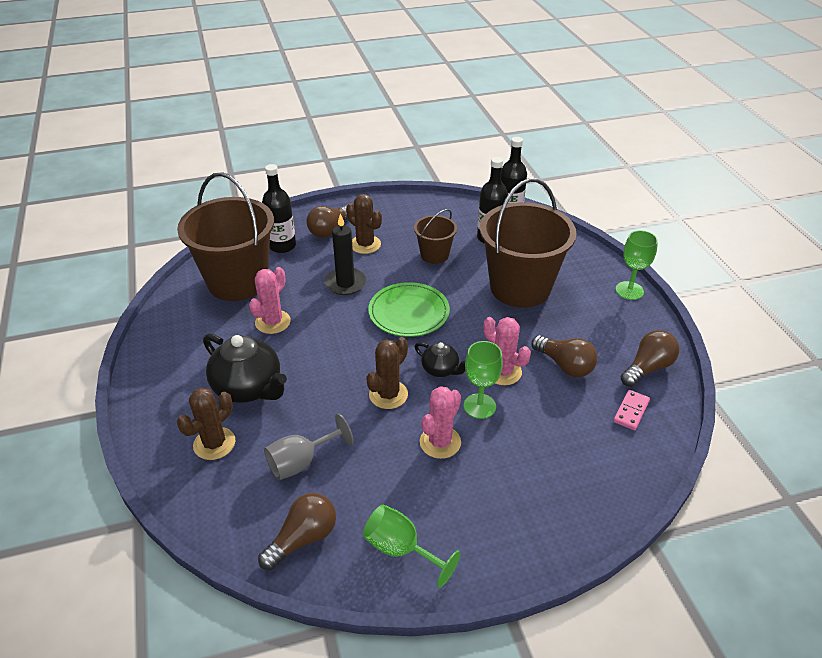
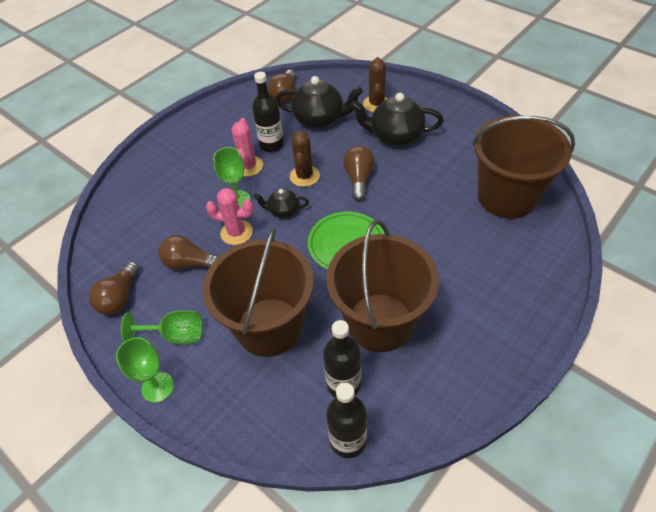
camera: 150 degrees right, 10 degrees up
(273, 322) = (436, 181): pink cactus -> none
(282, 246) = (523, 250): black bottle -> black bottle (271, 145)
(301, 462) = (319, 119): grey goblet -> black teapot
(329, 230) = (508, 294): brown light bulb -> brown light bulb (358, 179)
(345, 283) = (424, 243): black candle -> none
(365, 244) = (455, 296): brown cactus -> none
(401, 549) = (232, 112): green goblet -> green goblet (176, 335)
(434, 255) = (380, 322): brown bucket -> brown bucket, size x2.02
(631, 411) = (126, 251): pink domino -> none

